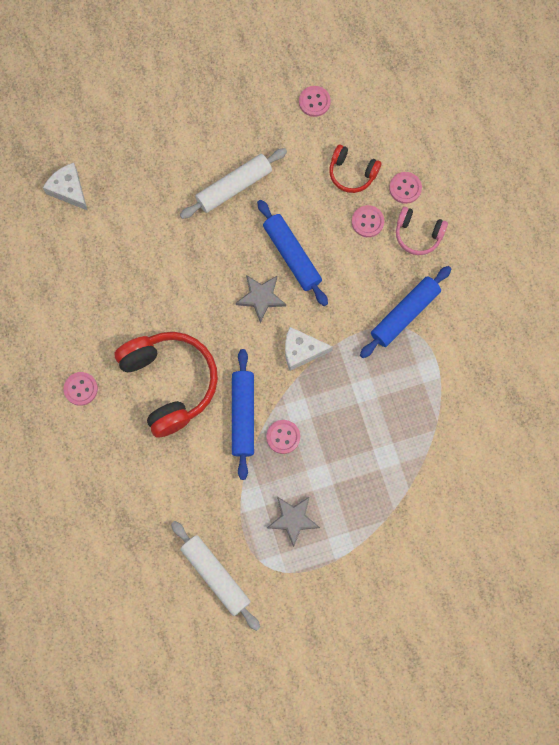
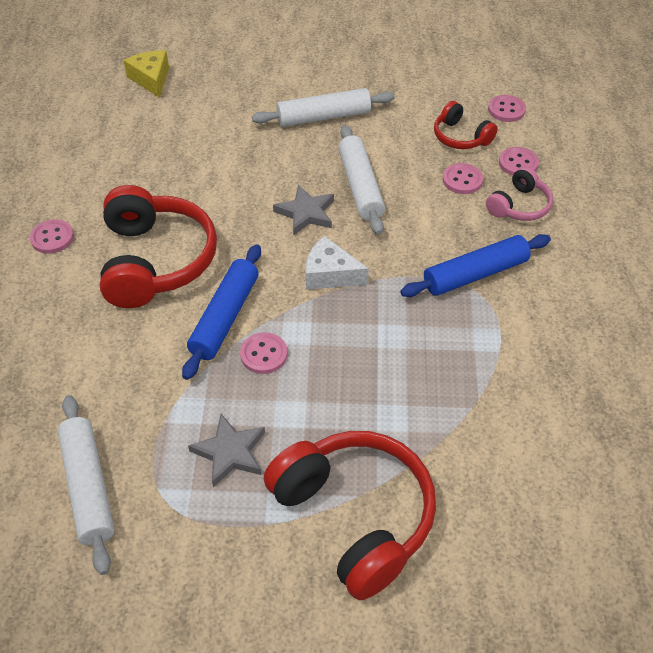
camera: 20 degrees right, 25 degrees down
(69, 190) = (151, 79): white cheese -> yellow cheese
(292, 255) = (360, 186): blue rolling pin -> white rolling pin
(314, 102) = (442, 75): pink button -> pink button (506, 110)
(388, 535) = (355, 516): none -> red headphones
(418, 234) = (519, 206): pink headphones -> pink headphones turned 90 degrees counterclockwise

